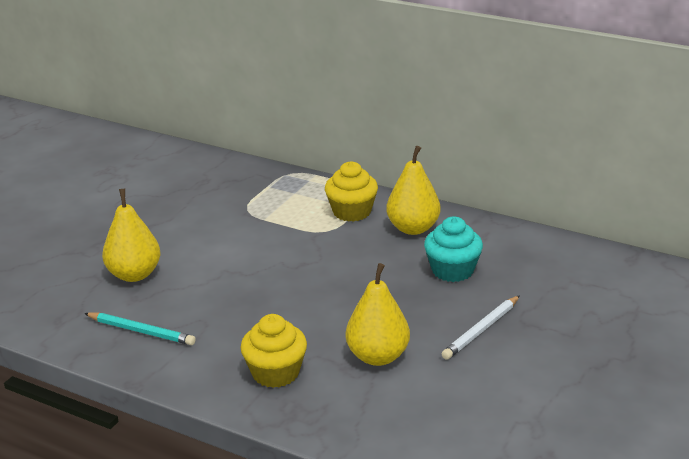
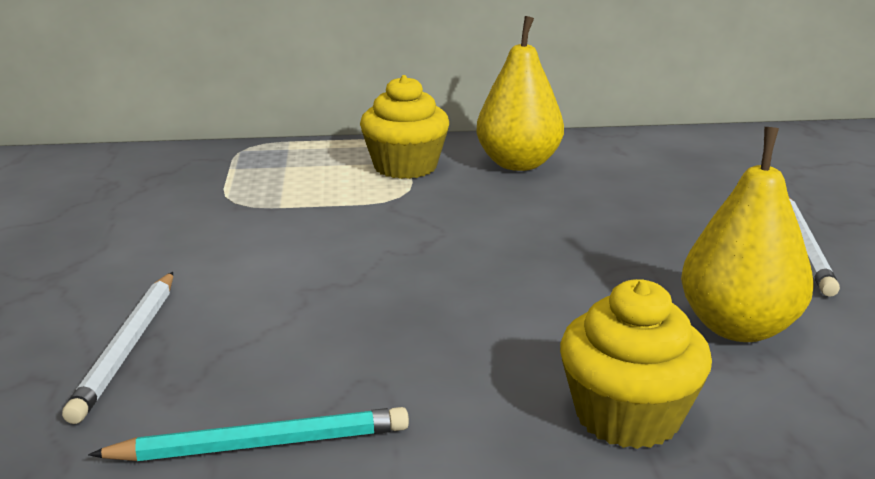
camera: 35 degrees left, 5 degrees down
(134, 274) = (126, 348): yellow pear -> white pencil
(452, 270) = (646, 193): turquoise cupcake -> none

